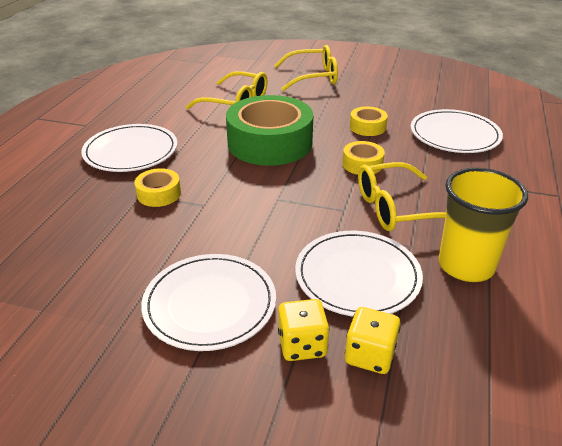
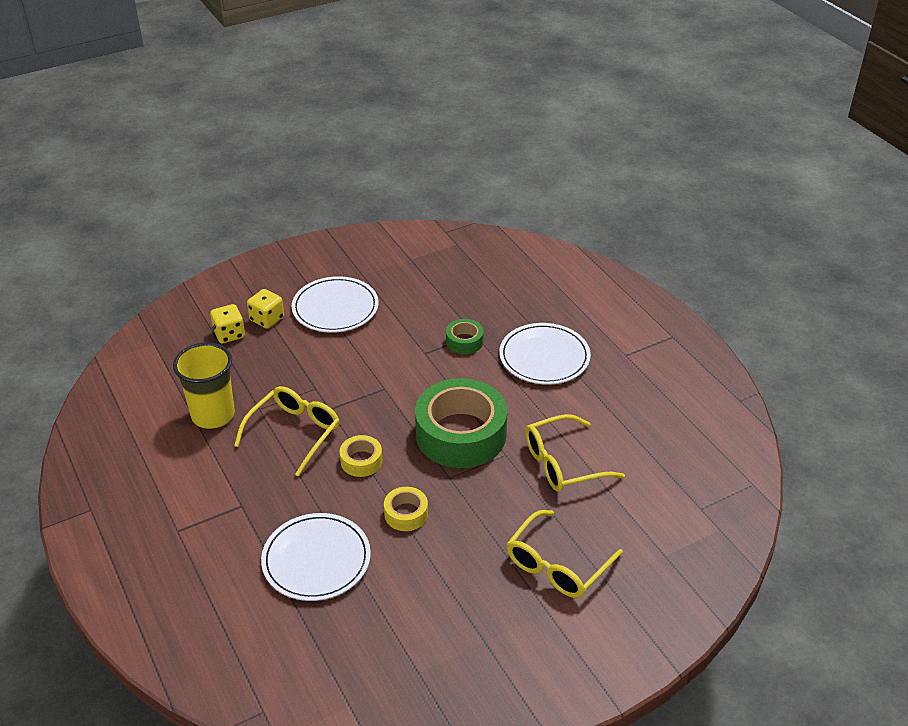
camera: 135 degrees right, 5 degrees up
(159, 194) = (464, 341): yellow tape -> green tape
(357, 276) = (273, 368): white plate -> none

